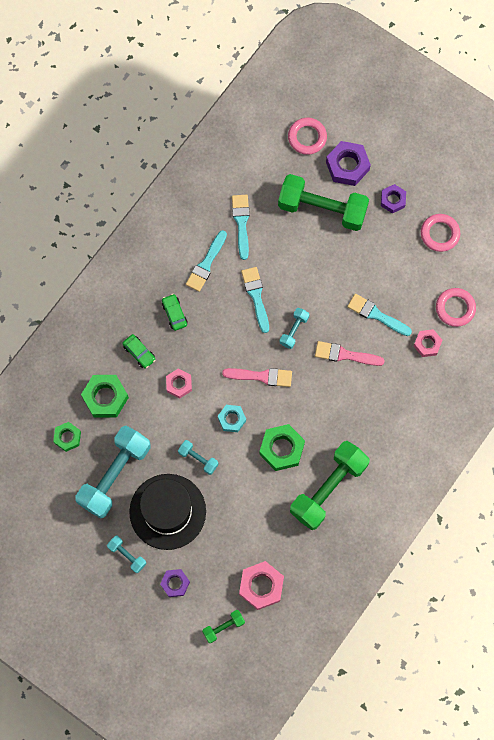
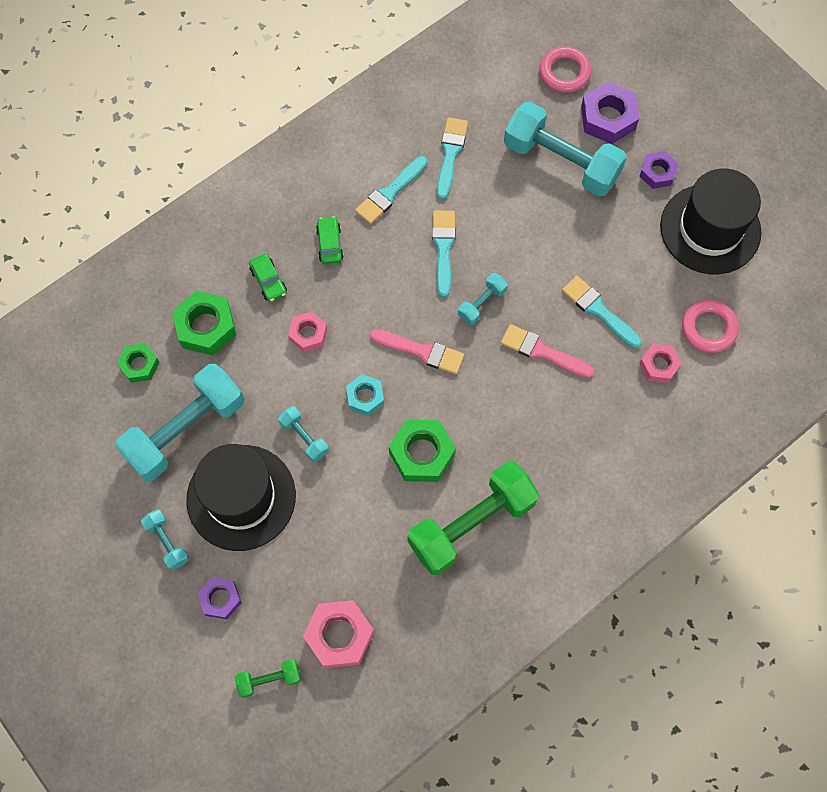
camera: 15 degrees right, 5 degrees down
(322, 209) = (561, 161): green dumbbell -> turquoise dumbbell
(439, 234) = (710, 229): pink ring -> black hat

